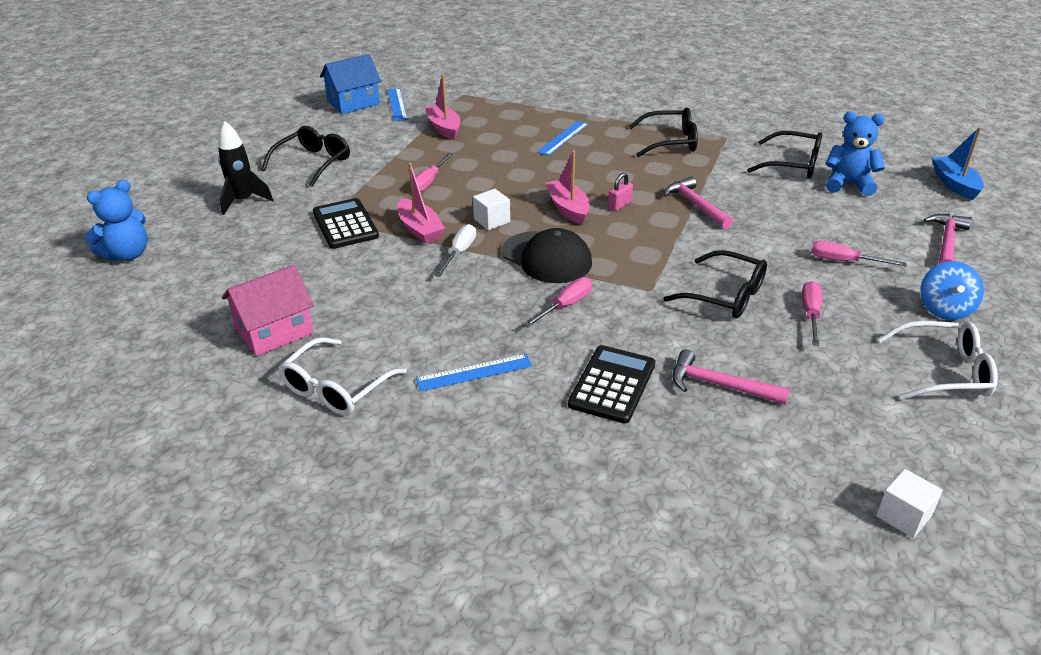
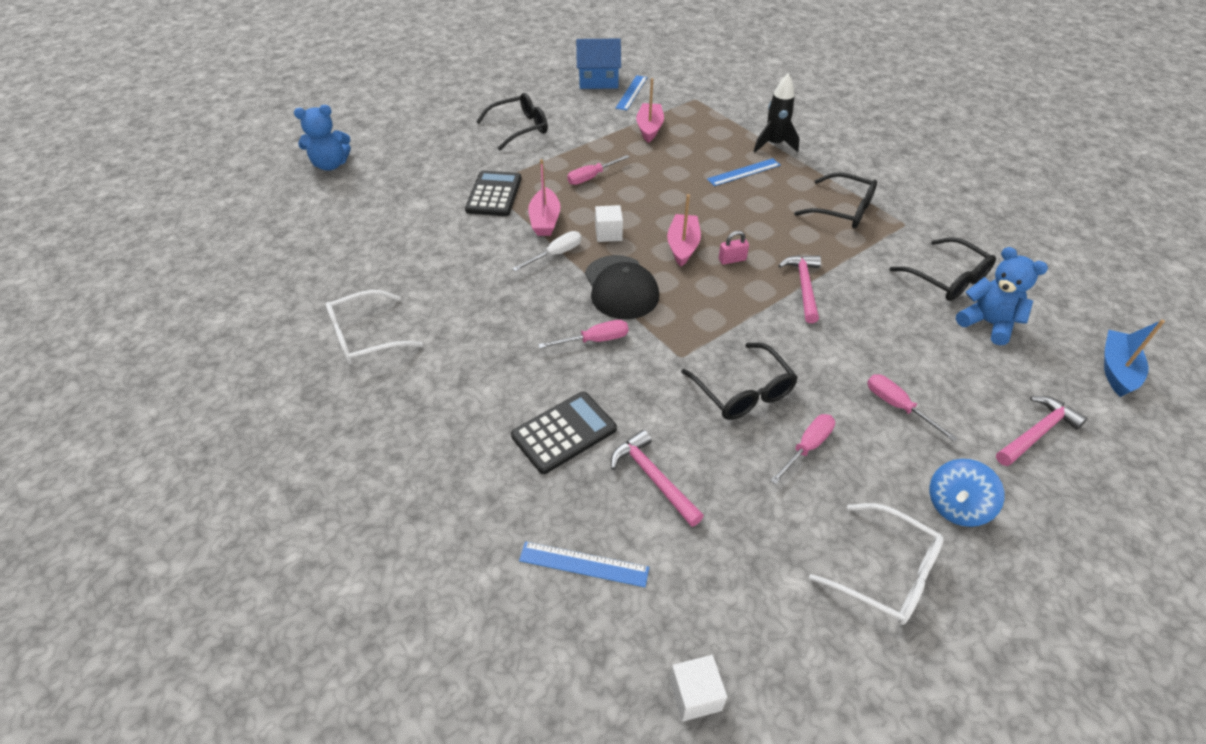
camera: 30 degrees right, 10 degrees up
(243, 201) = (441, 146): black rocket -> black rocket (774, 145)
(274, 331) = (367, 269): pink house -> none
(474, 373) = (470, 370): blue ruler -> blue ruler (583, 564)

